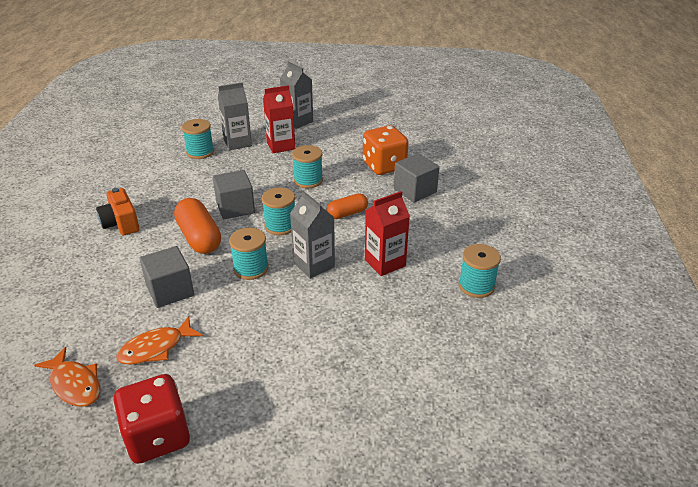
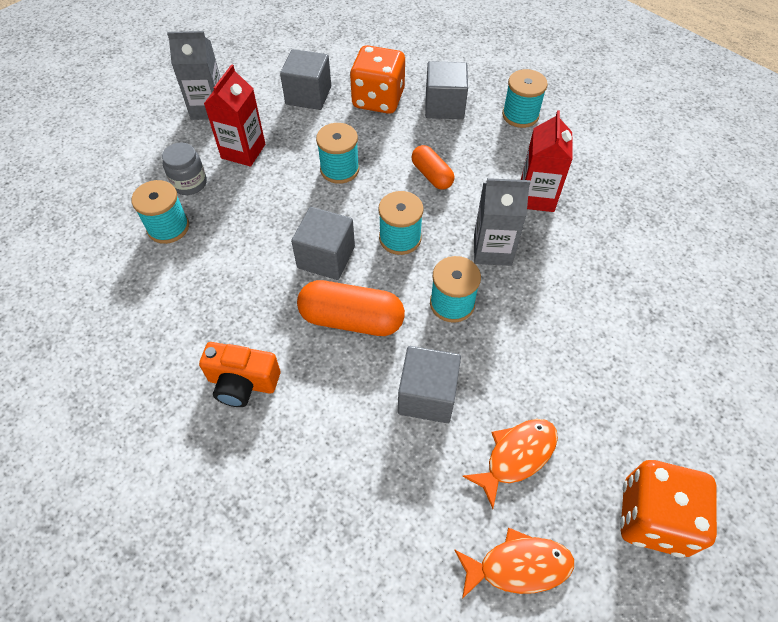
camera: 50 degrees left, 20 degrees up
(156, 348) = (516, 456): orange fish -> orange fish turned 135 degrees counterclockwise
(157, 436) = (653, 518): red dice -> orange dice
(237, 143) = (189, 183): grey carton -> grey jar
(347, 213) = (431, 175): orange capsule -> orange capsule turned 45 degrees counterclockwise
(352, 143) = (308, 95): none -> grey cube
(476, 286) = (621, 159): turquoise spool -> turquoise spool (520, 115)

